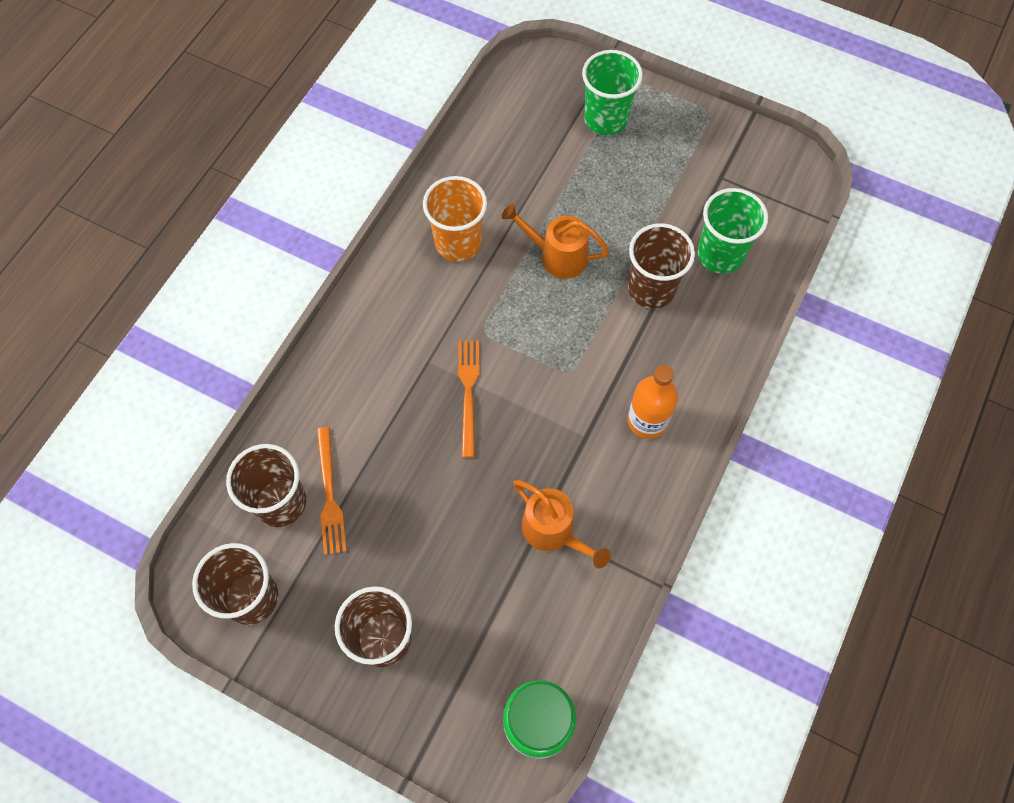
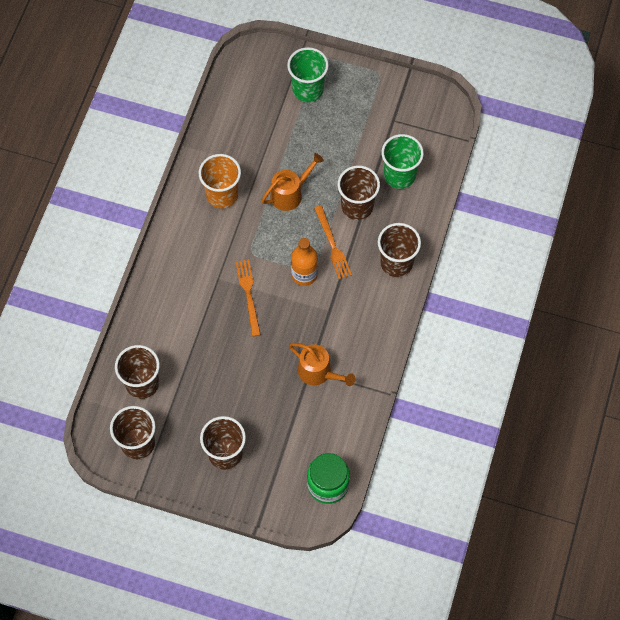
camera: 10 degrees left, 0 degrees up
(330, 495) = (172, 373): orange fork -> orange fork (332, 245)
(556, 256) = (290, 193): orange watering can -> orange watering can turned 135 degrees clockwise
(647, 421) = (367, 294): orange bottle -> orange bottle (304, 274)
(698, 381) = (396, 263): none -> brown cup

